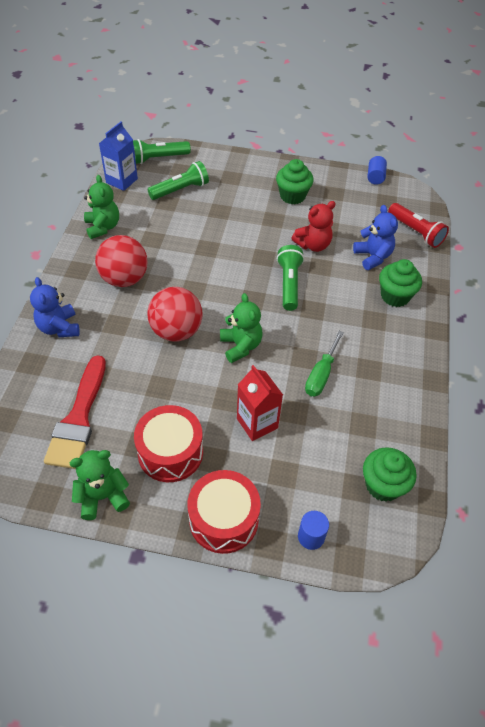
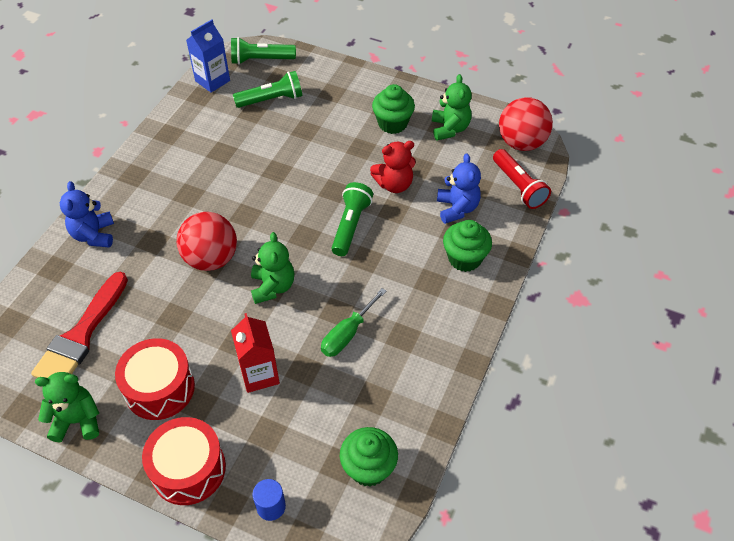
camera: 15 degrees right, 0 degrees up
(103, 227) = (175, 131): green teddy bear -> green teddy bear (450, 129)
(124, 279) = (177, 192): red ball -> red ball (521, 143)
(375, 177) = (496, 114): blue cylinder -> none

